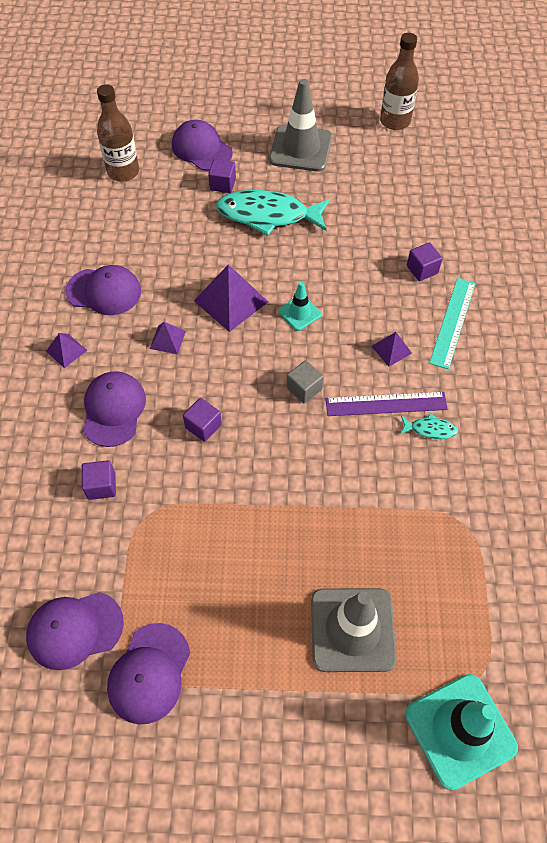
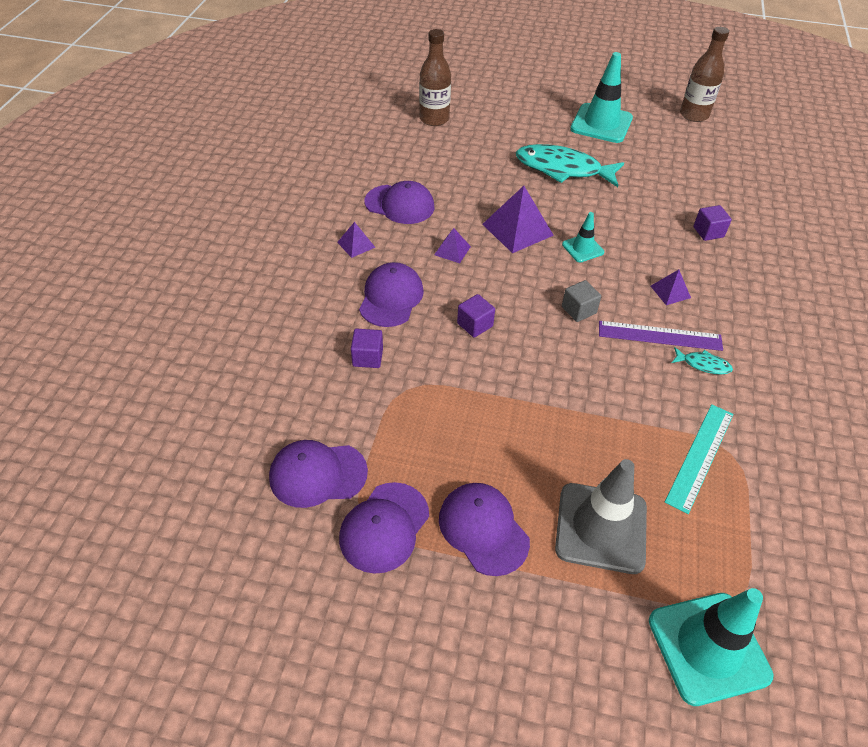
camera: 10 degrees right, 10 degrees down
(201, 149) = (508, 112): purple cap -> purple cap (483, 529)
(223, 184) = (524, 140): purple cube -> none
(301, 148) = (601, 124): grey traffic cone -> turquoise traffic cone
(452, 322) = (735, 279): turquoise ruler -> turquoise ruler (699, 456)

